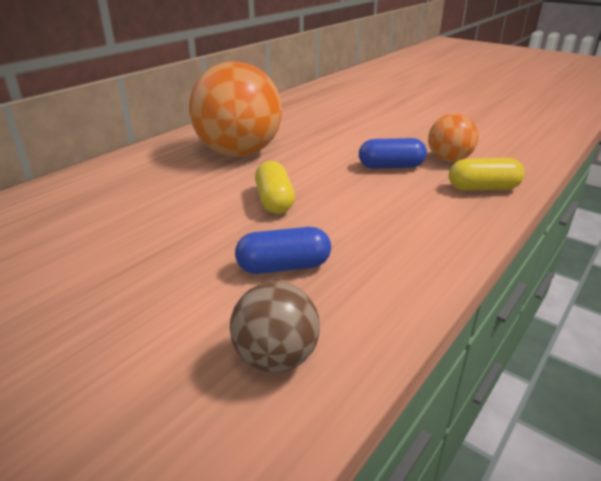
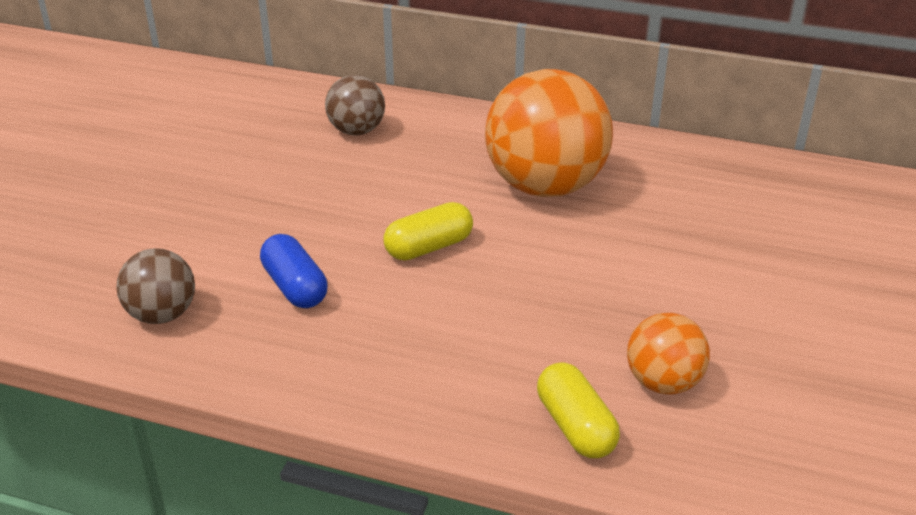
camera: 70 degrees right, 5 degrees up
(80, 203) = (356, 131): none -> brown ball
(391, 166) = (593, 324): blue capsule -> none

